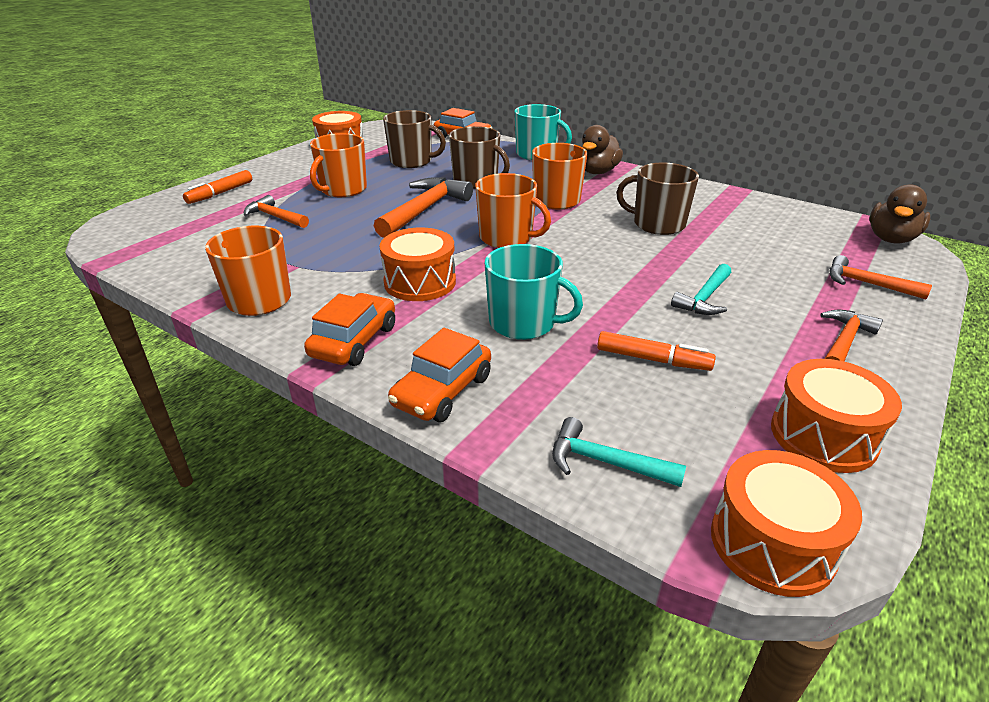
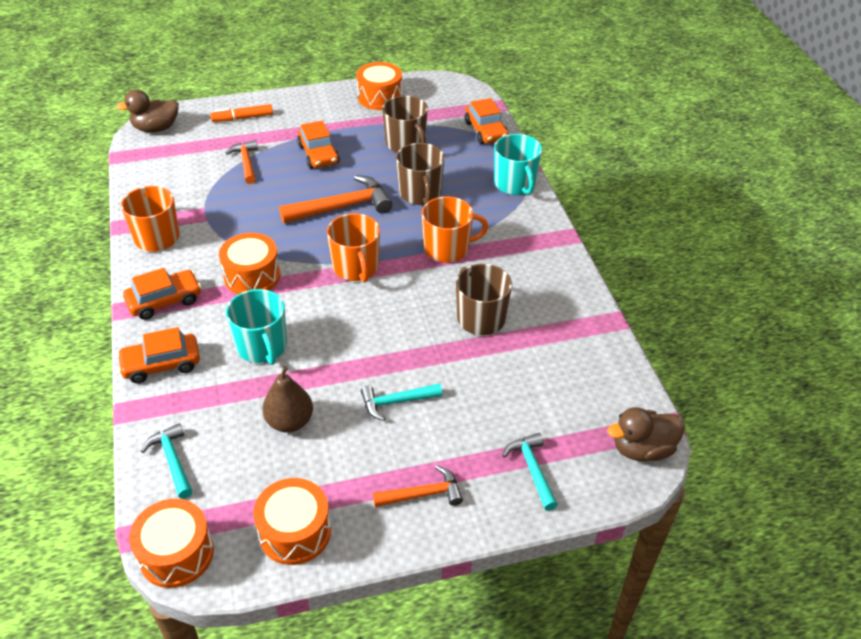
camera: 40 degrees right, 10 degrees up
(343, 190) = (318, 154): orange mug -> orange car
(597, 172) = (530, 233): brown duck -> brown duck (156, 128)
(652, 359) = (290, 421): orange marker -> brown pear
(867, 284) = (532, 469): orange hammer -> turquoise hammer

